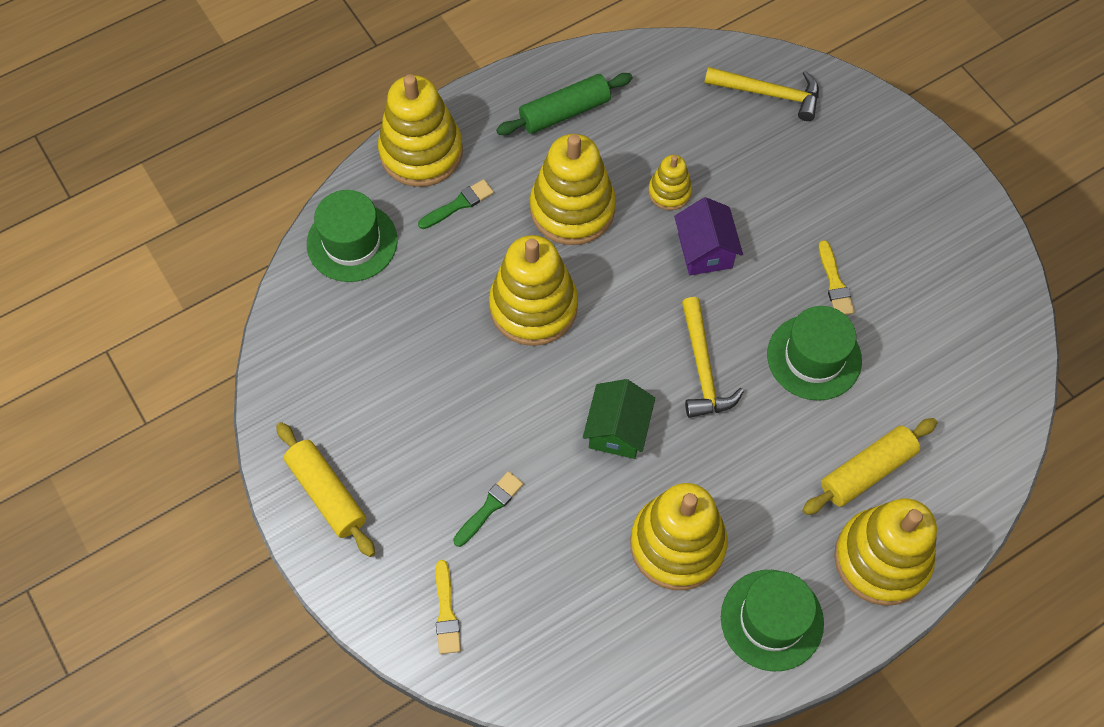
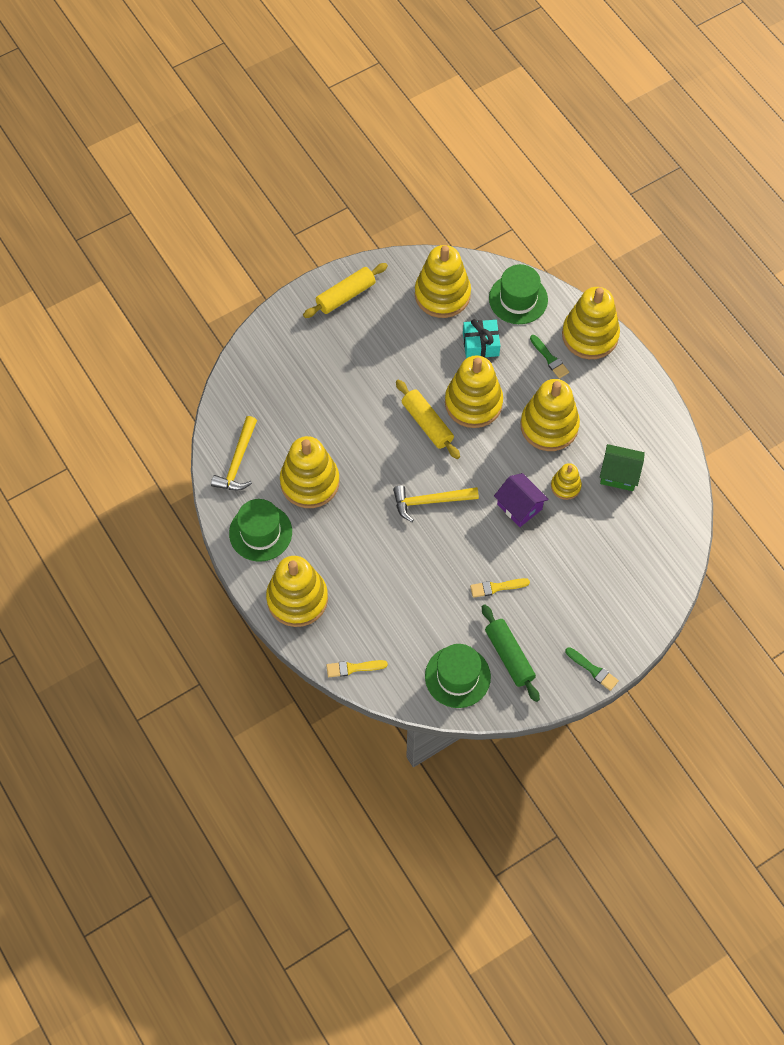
camera: 90 degrees right, 0 degrees up
(336, 347) = (442, 294): none -> yellow stacking toy
(430, 295) = (480, 344): none -> turquoise gift
(446, 612) = (271, 359): yellow brush -> yellow brush (353, 668)
(490, 507) = (336, 380): green brush -> green brush (593, 670)
(565, 112) = (628, 421): green rolling pin -> green rolling pin (509, 656)
(617, 430) = (386, 450): green house -> green house (619, 474)
(705, 251) = (519, 506): purple house -> purple house turned 60 degrees clockwise
(769, 94) = (654, 555): yellow hammer -> yellow hammer (237, 462)
(814, 357) = (439, 570): green hat -> green hat (457, 676)
(867, 471) = (357, 595): yellow rolling pin -> yellow rolling pin (427, 423)

